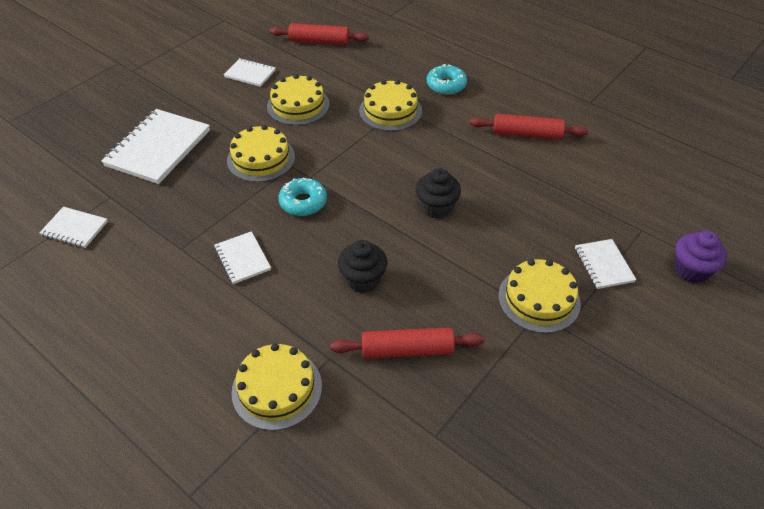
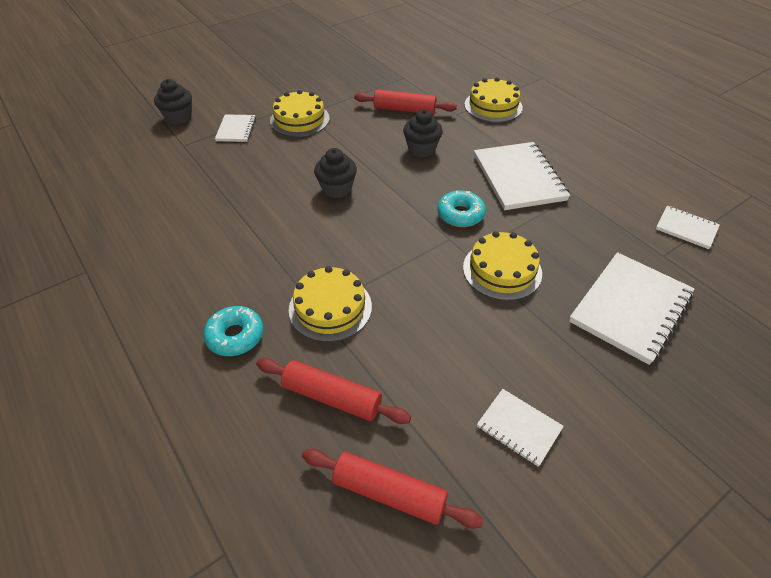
camera: 165 degrees left, 0 degrees up
(242, 259) = (518, 178): white notebook -> white notebook, size x1.90
(298, 105) = (449, 342): yellow cake -> none
(526, 134) = (196, 244): red rolling pin -> red rolling pin (332, 397)
(691, 270) = (179, 117): purple cupcake -> black cupcake

